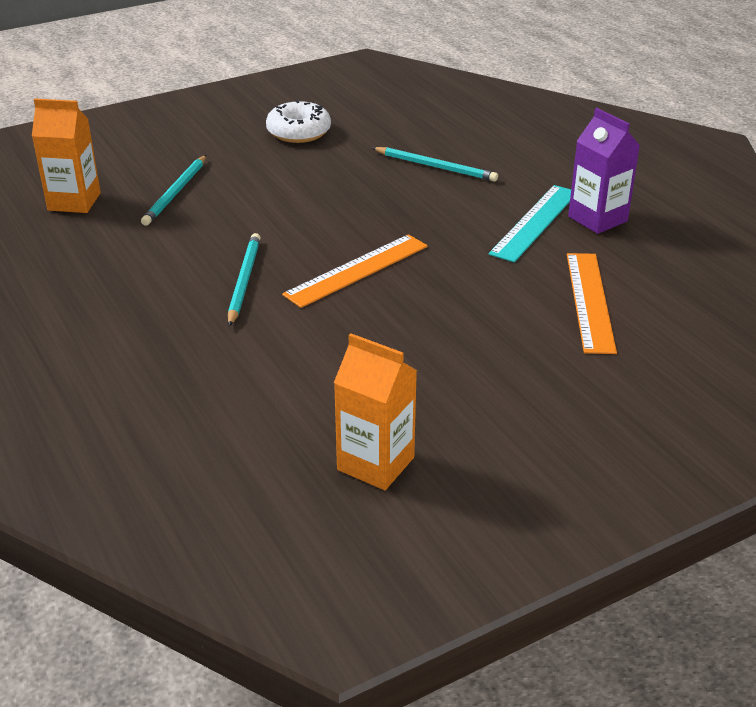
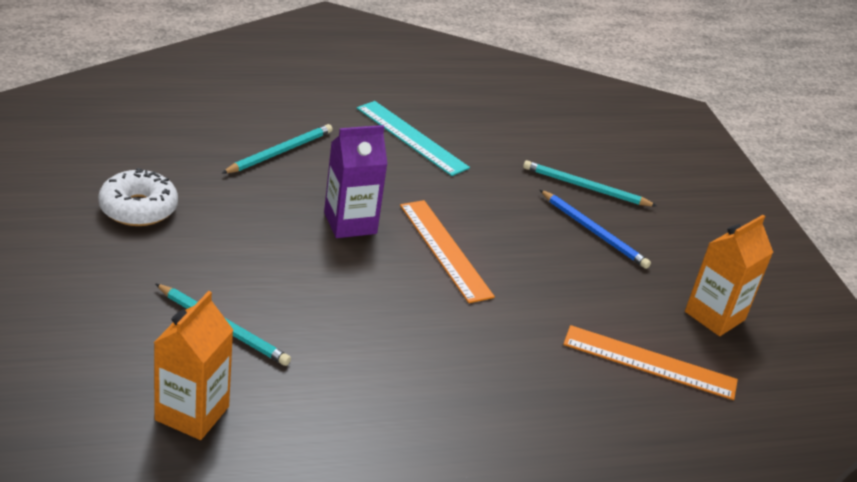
camera: 80 degrees left, 0 degrees up
(244, 281) = (433, 320): turquoise pencil -> turquoise pencil (585, 187)
(471, 356) = (594, 232): none -> blue pencil
(590, 301) = (539, 155): orange ruler -> orange ruler (649, 362)
(597, 219) = (421, 109): purple carton -> purple carton (350, 223)

